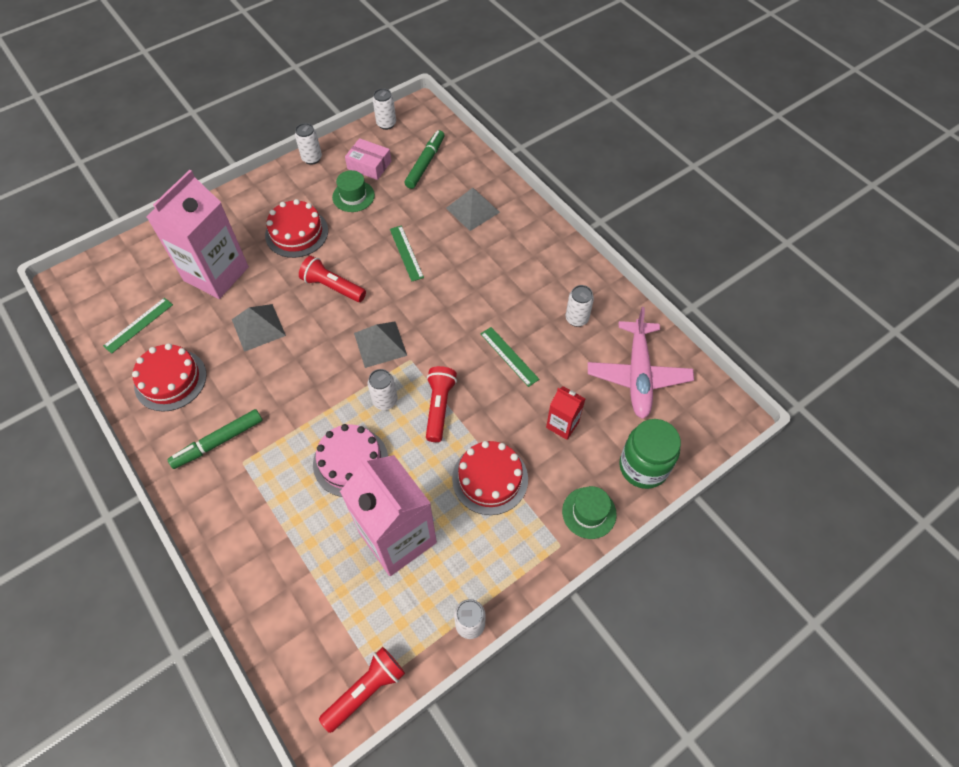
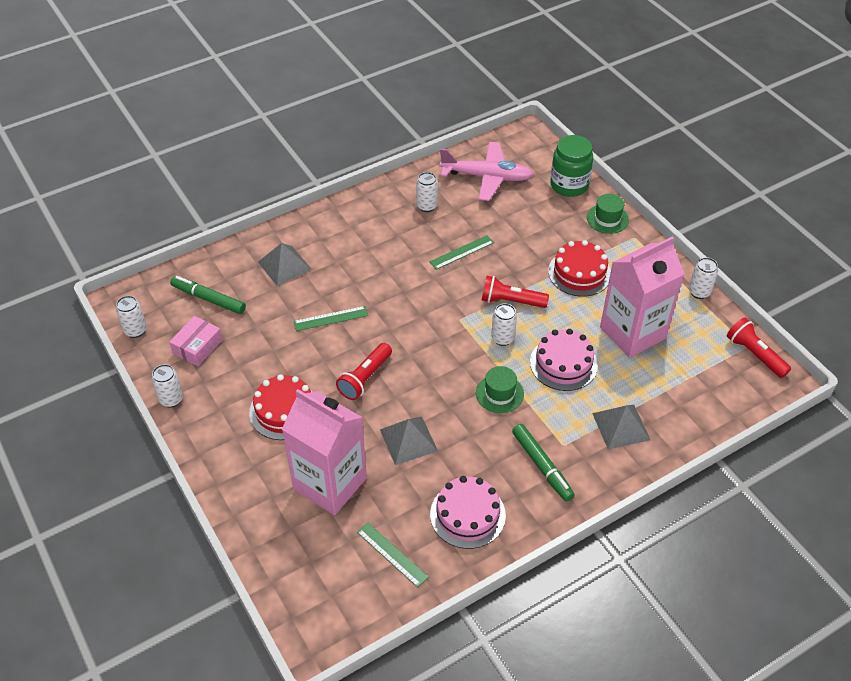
camera: 85 degrees left, 10 degrees down
(170, 380) = (467, 514): red cake -> pink cake
(353, 196) = (241, 361): green hat -> green hat (499, 393)
(380, 344) = (439, 341): grey pyramid -> grey pyramid (621, 426)
(562, 424) = (531, 225): red carton -> none

